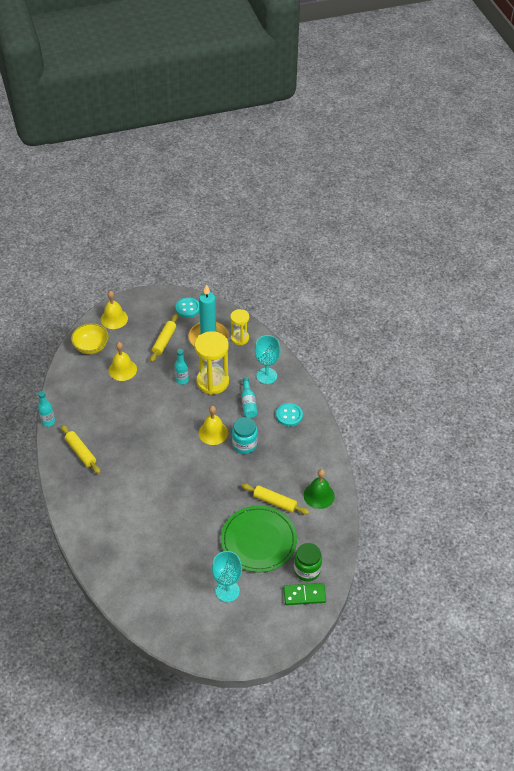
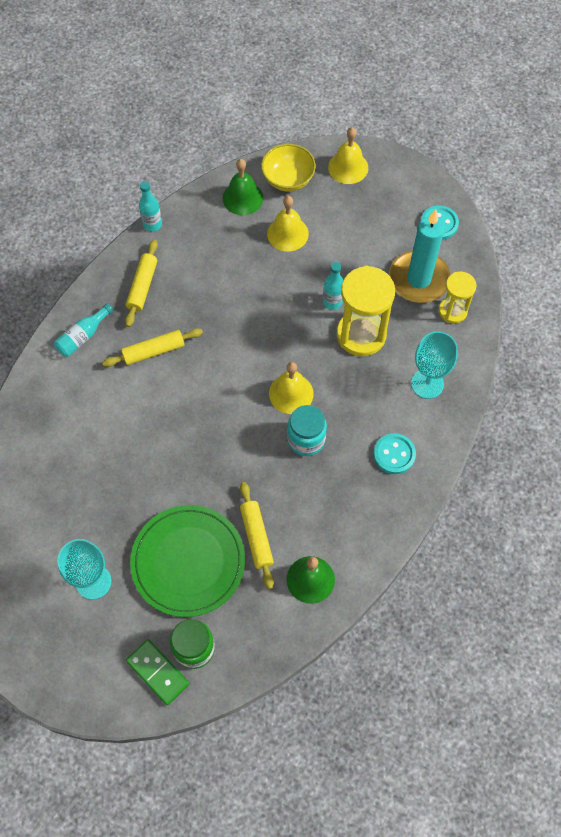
camera: 50 degrees right, 15 degrees up
(79, 373) = (242, 198): none -> green bell
(164, 341) = (368, 240): yellow rolling pin -> yellow rolling pin (153, 351)
(248, 403) = (368, 396): turquoise bottle -> turquoise bottle (83, 336)

